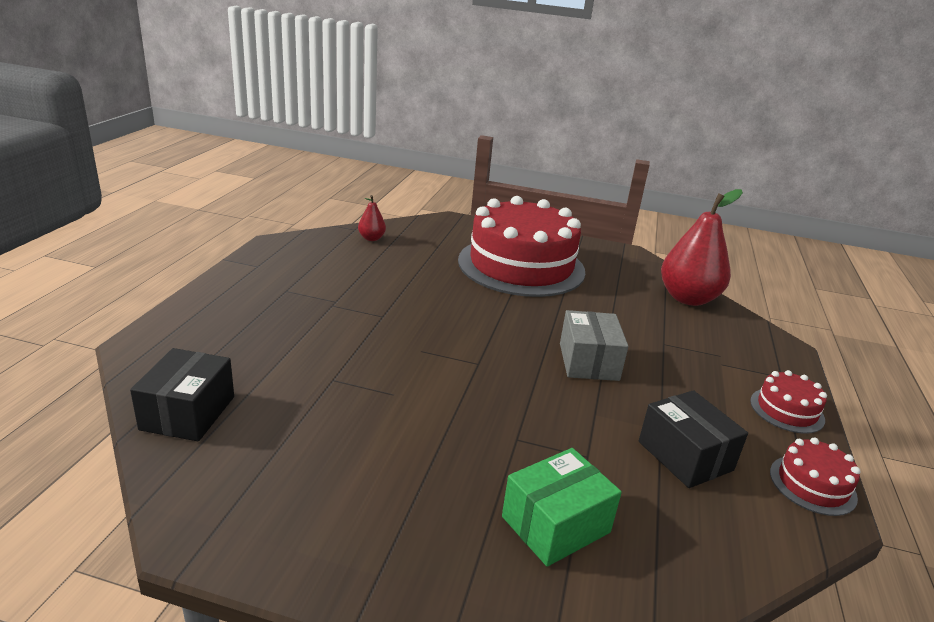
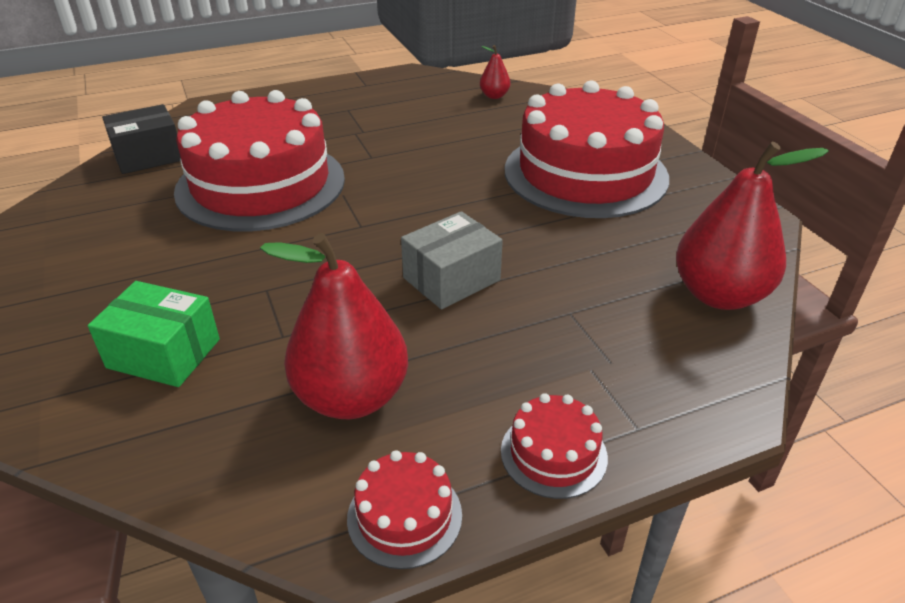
camera: 55 degrees right, 10 degrees up
(348, 377) = (261, 184): none -> red cake
(685, 456) = (351, 397): black box -> red pear

